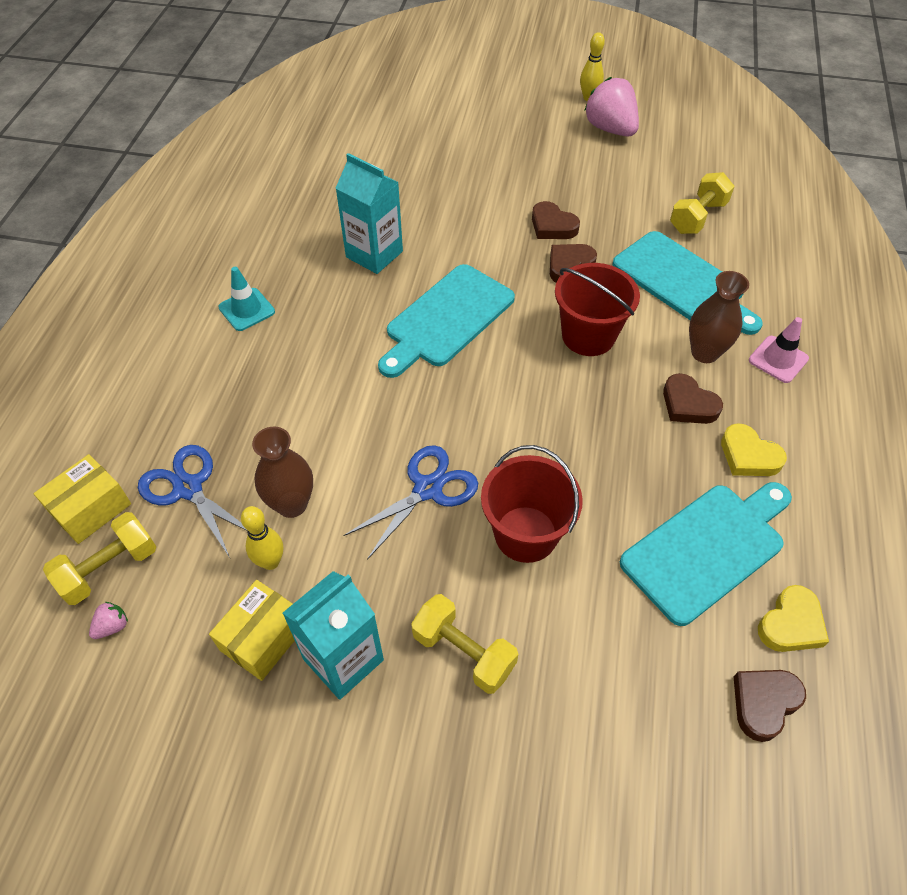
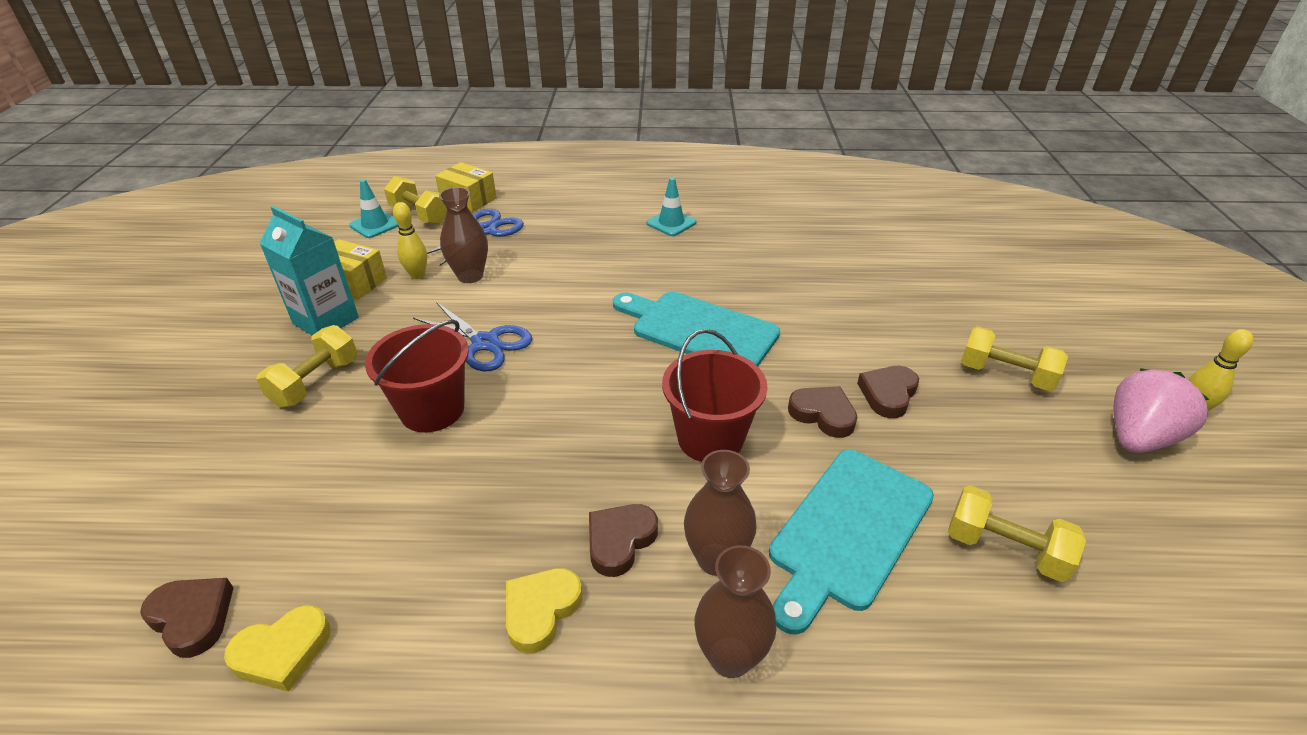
camera: 80 degrees right, 15 degrees down
(112, 626) = (375, 225): pink strawberry -> turquoise traffic cone
(374, 254) = (770, 275): turquoise carton -> none
(541, 162) = (1005, 375): none -> yellow dumbbell
(707, 548) = (400, 563): turquoise cutting board -> none
(778, 359) = (730, 657): pink traffic cone -> brown vase
(791, 624) = (282, 652): yellow heart -> yellow heart turned 60 degrees counterclockwise

